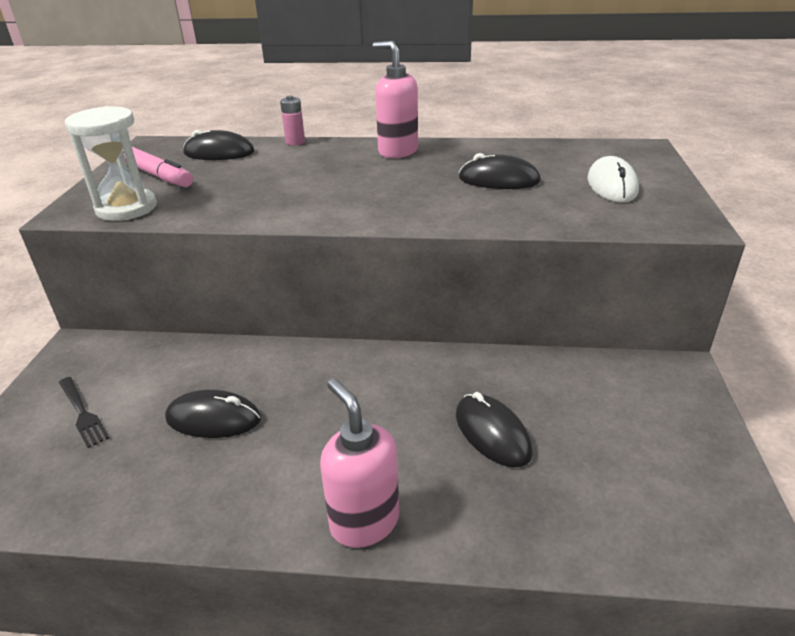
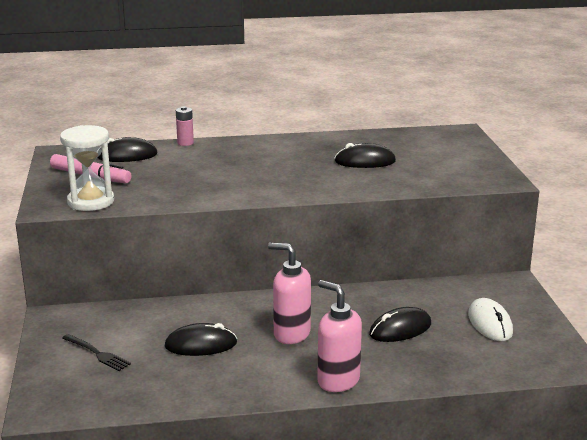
camera: 15 degrees left, 10 degrees down
(397, 151) = (276, 145): pink soap dispenser -> pink soap dispenser (291, 334)
(492, 433) = (400, 329): black mouse -> black mouse turned 75 degrees counterclockwise
(611, 185) = (446, 160): white mouse -> white mouse (490, 323)

